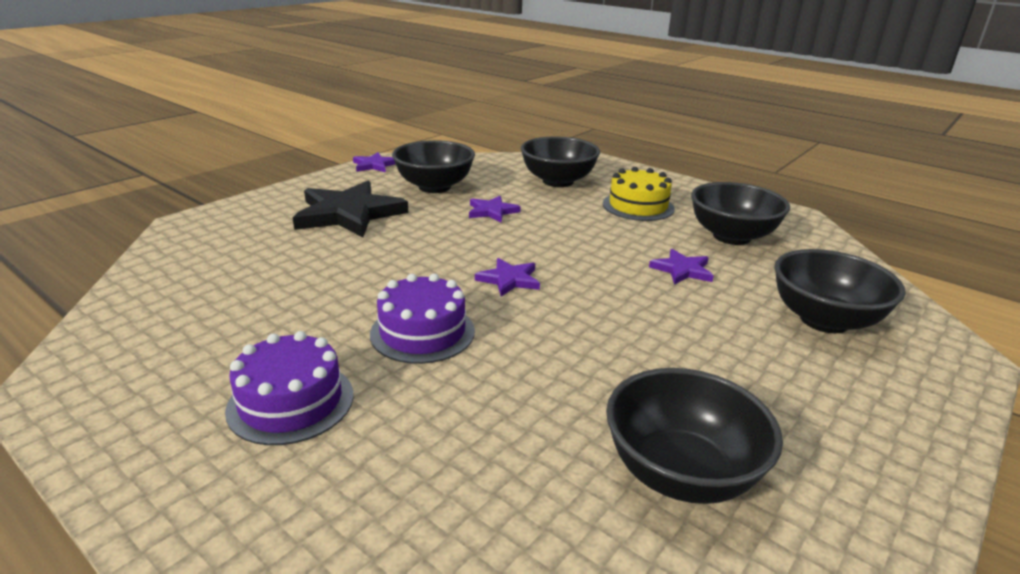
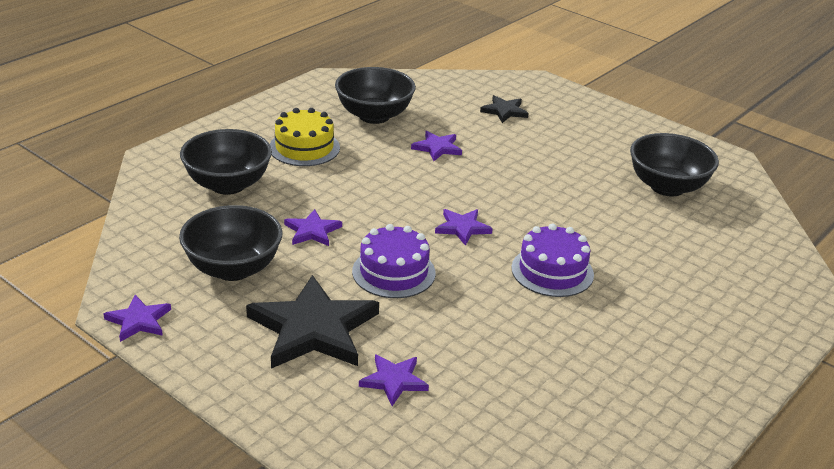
camera: 90 degrees left, 5 degrees up
(267, 243) = (394, 381): none -> purple star
(291, 402) = (652, 326): purple cake -> purple cake (393, 272)
(824, 320) = (504, 111): black bowl -> black star

